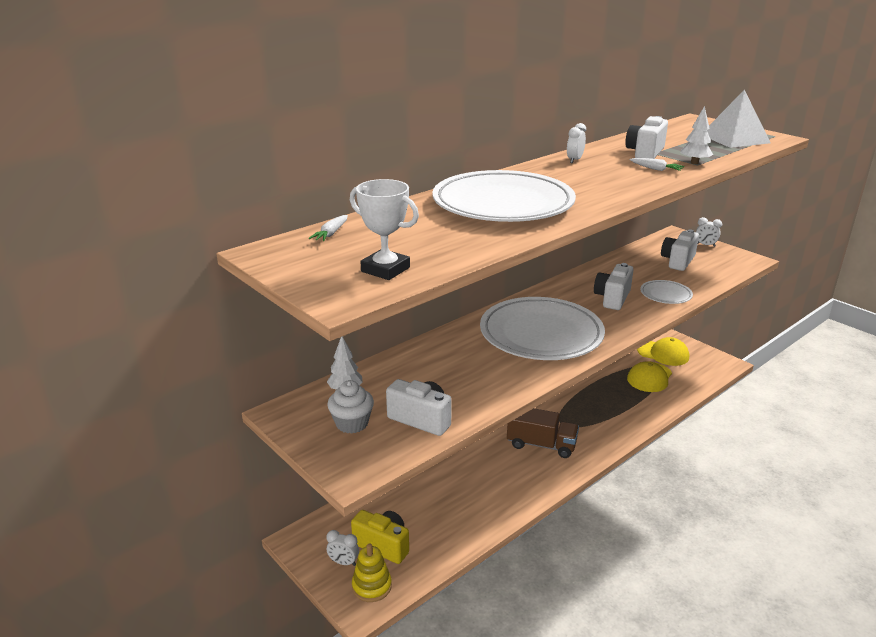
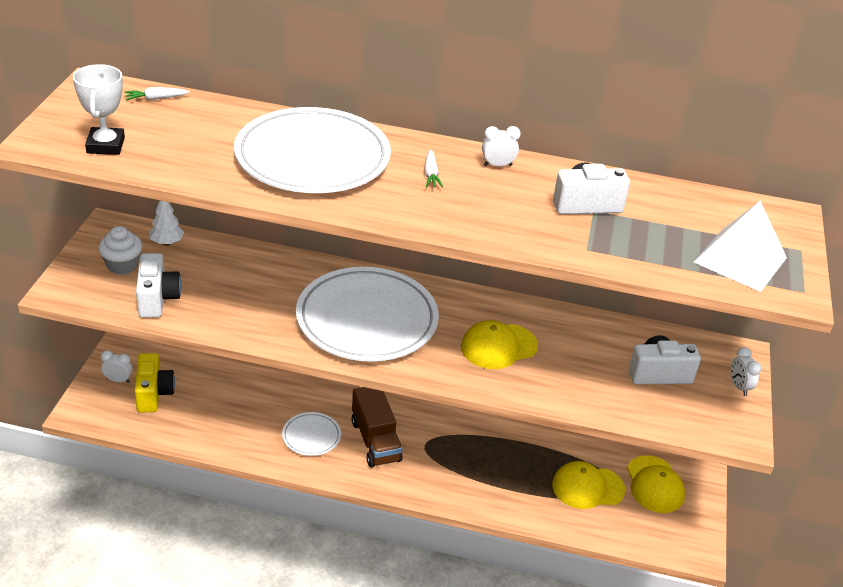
camera: 50 degrees right, 10 degrees up
(343, 562) = (118, 380): white clock -> white clock turned 120 degrees clockwise
(371, 586) = (103, 408): yellow stacking toy -> none
(612, 298) = (498, 346): white camera -> yellow cap
(656, 169) = (532, 223): white carrot -> white carrot (431, 174)
(665, 295) = (552, 385): white plate -> white plate (311, 436)
(694, 163) = (591, 246): white tree -> none

